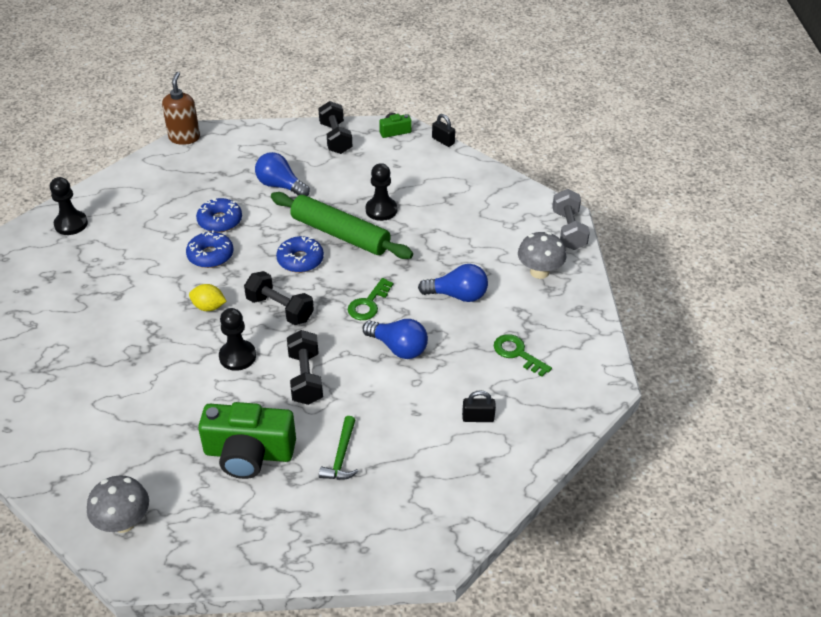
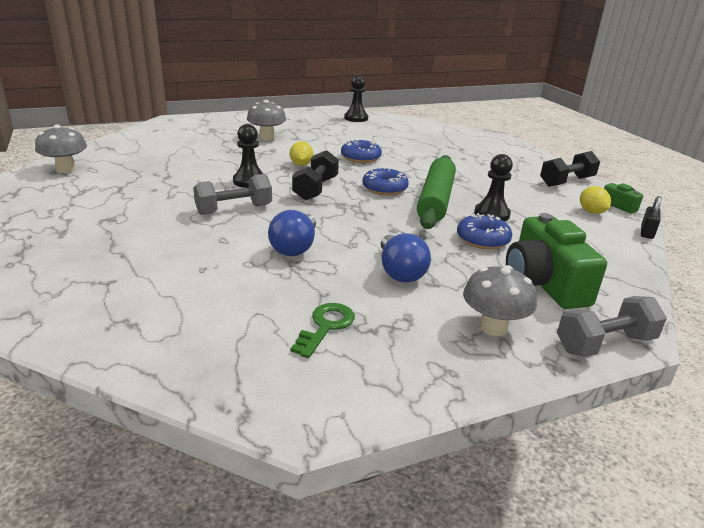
camera: 70 degrees right, 15 degrees down
(102, 320) = (267, 138): none -> grey mushroom
(184, 138) = (485, 133): brown soap dispenser -> none
(220, 221) = (404, 155): blue donut -> blue donut (482, 239)
(249, 453) = (137, 199): green camera -> green camera (544, 283)
(280, 186) = (471, 169): blue light bulb -> none
(305, 378) = (234, 209): black dumbbell -> grey dumbbell
(341, 456) = (135, 238): green hammer -> none
(368, 304) = (349, 225): green key -> none
(399, 152) = (591, 212): none -> yellow lemon
(478, 418) = (203, 309): black padlock -> none

